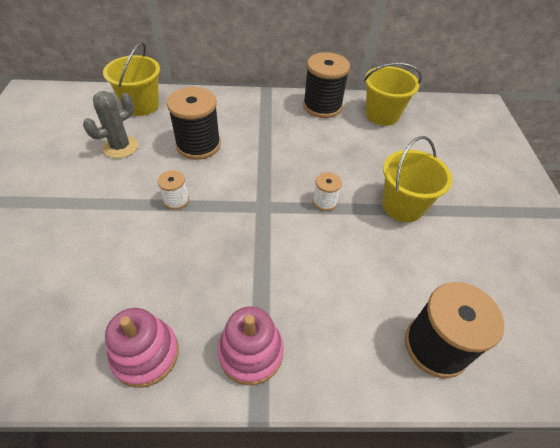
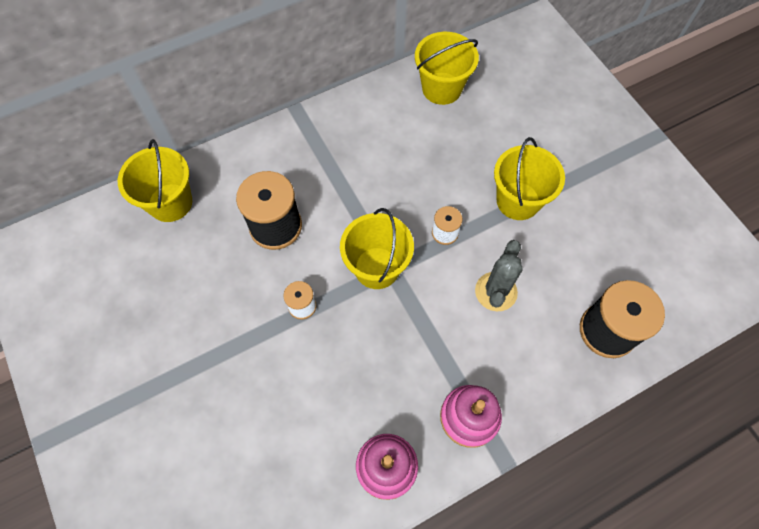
camera: 25 degrees left, 15 degrees up
(120, 147) = (193, 271): grey cactus -> grey cactus (496, 291)
(252, 201) = (377, 268): none -> yellow bucket
(322, 106) = (373, 106): black spool -> none

